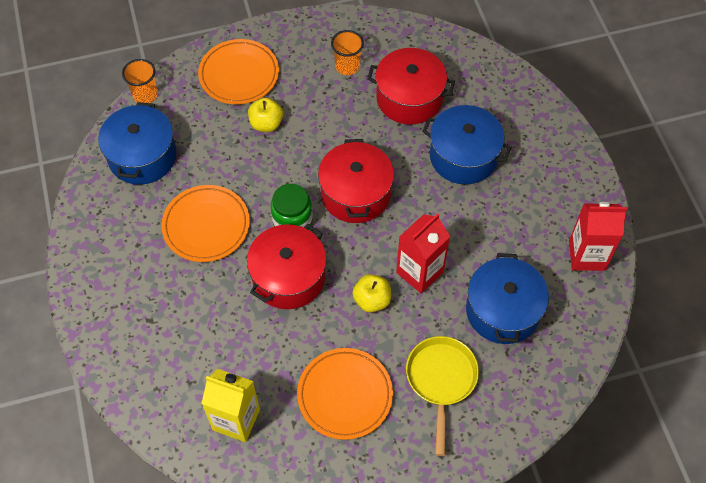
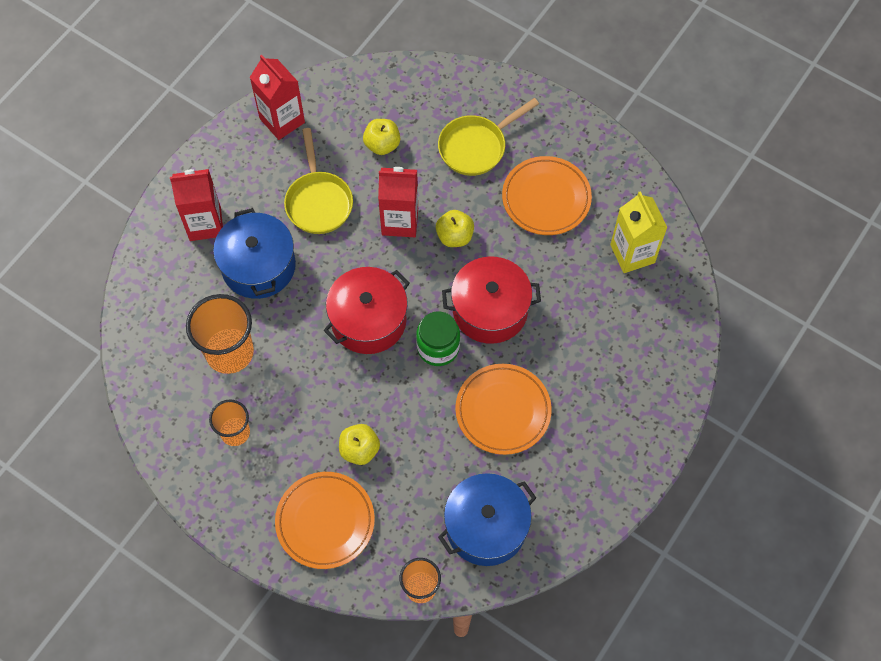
camera: 130 degrees left, 5 degrees up
(409, 98) = (229, 352): red pot -> orange cup
(486, 229) = (318, 202): none -> yellow pan
(502, 310) = (382, 145): blue pot -> yellow apple
(529, 146) = (205, 224): none -> red carton

